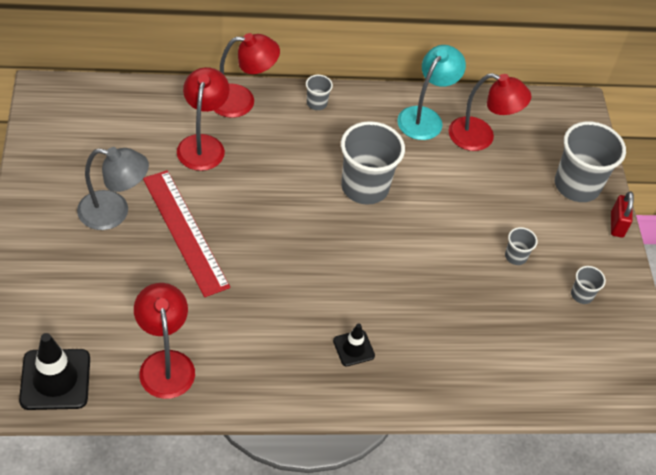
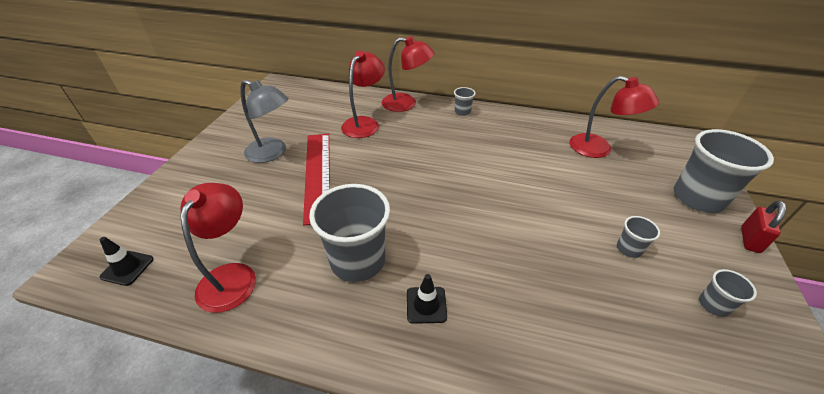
camera: 25 degrees right, 10 degrees down
(55, 379) = (127, 268): black traffic cone -> black traffic cone, size x0.56
(365, 187) = (484, 168): grey cup -> grey cup (358, 260)
(425, 117) = (550, 130): turquoise lamp -> none

